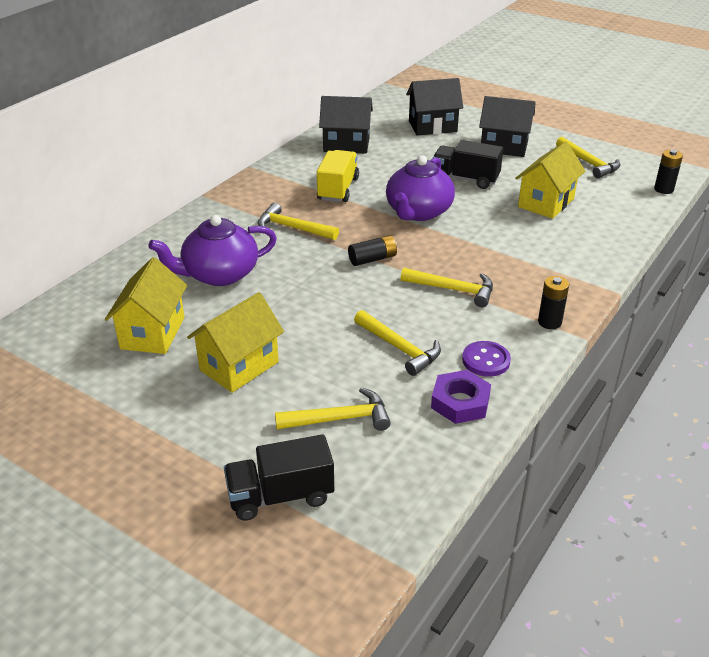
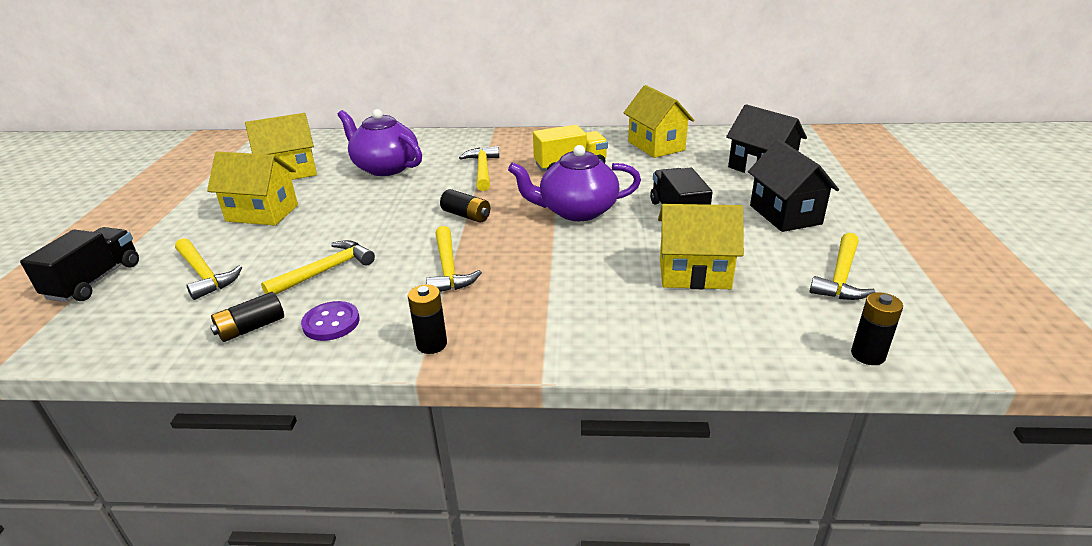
camera: 60 degrees right, 5 degrees down
(280, 496) = (95, 281): black truck -> black truck turned 60 degrees clockwise
(346, 145) = (656, 146): black house -> yellow house
(400, 348) = (326, 271): yellow hammer -> yellow hammer turned 150 degrees counterclockwise
(460, 402) = (251, 328): purple nut -> black battery

